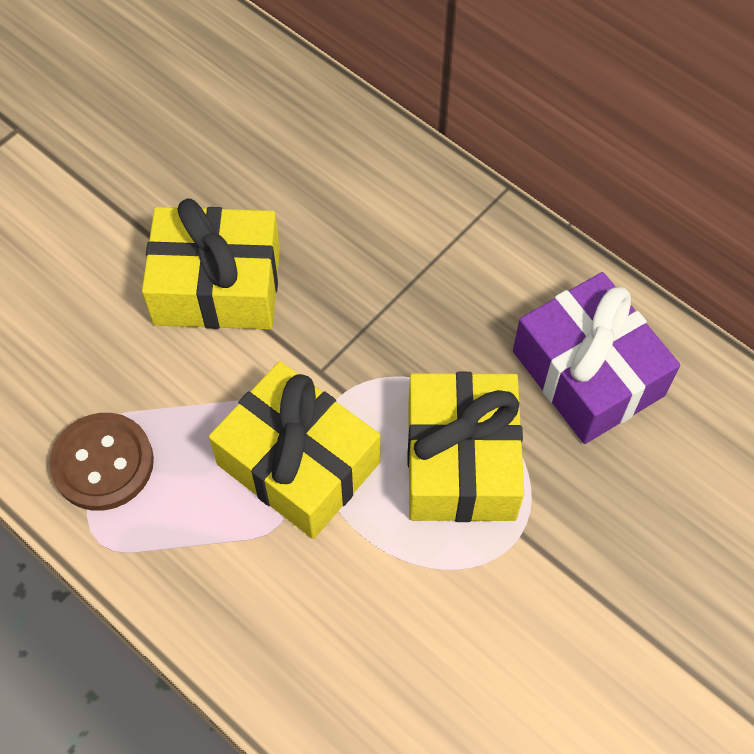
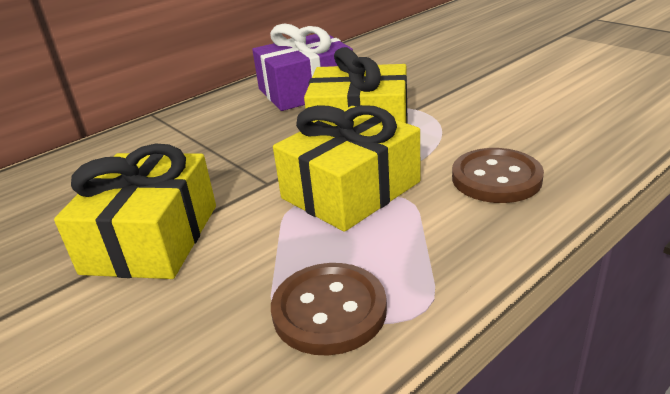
camera: 80 degrees left, 30 degrees down
(317, 627) = (496, 178): none -> brown button

